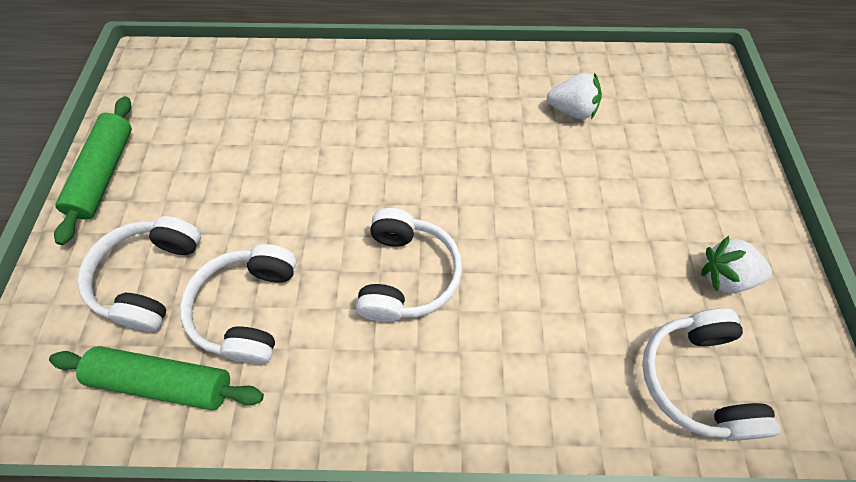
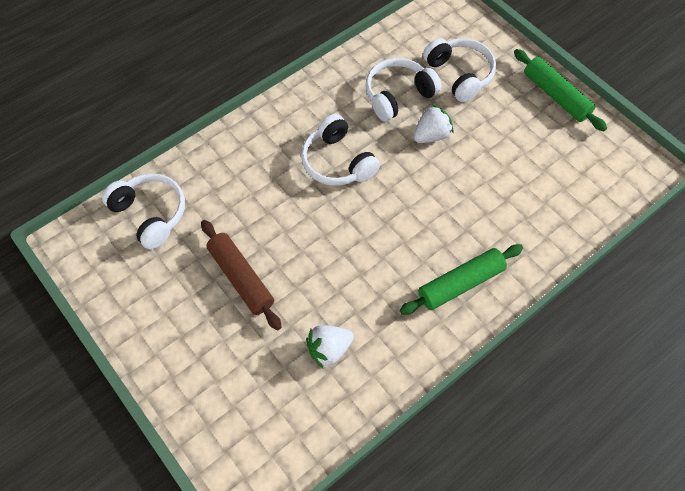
camera: 140 degrees right, 0 degrees up
(164, 381) = (399, 50): green rolling pin -> green rolling pin (460, 284)
(248, 309) = (398, 95): white headphones -> white headphones turned 90 degrees counterclockwise
(617, 221) = (241, 278): none -> brown rolling pin
(724, 277) = (156, 286): white strawberry -> white strawberry (431, 135)

